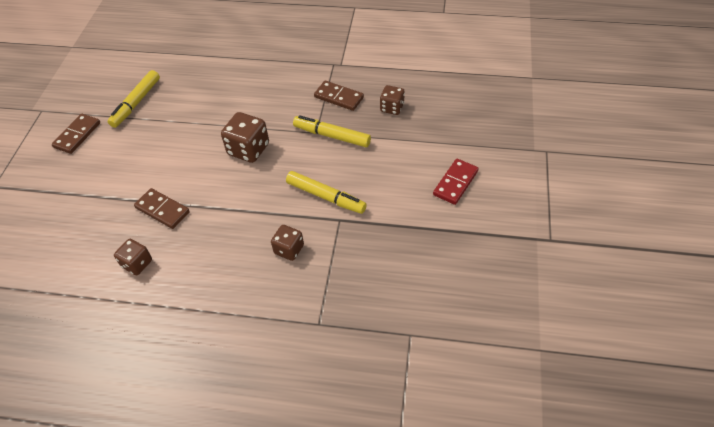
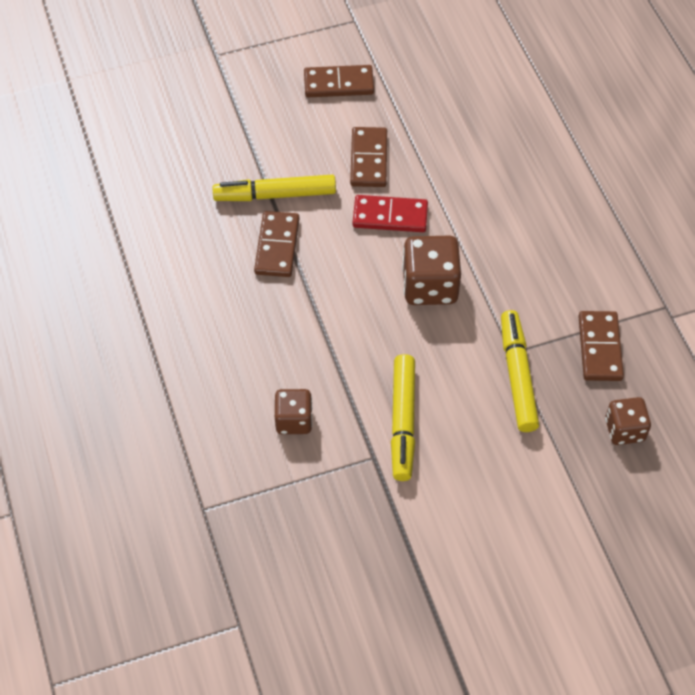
camera: 60 degrees right, 5 degrees up
(136, 103) = (431, 111): yellow marker -> yellow marker (275, 195)
(137, 263) = (187, 267): brown dice -> none
(142, 142) = (369, 159): none -> brown domino
(455, 183) = (525, 582): red domino -> red domino (390, 216)

